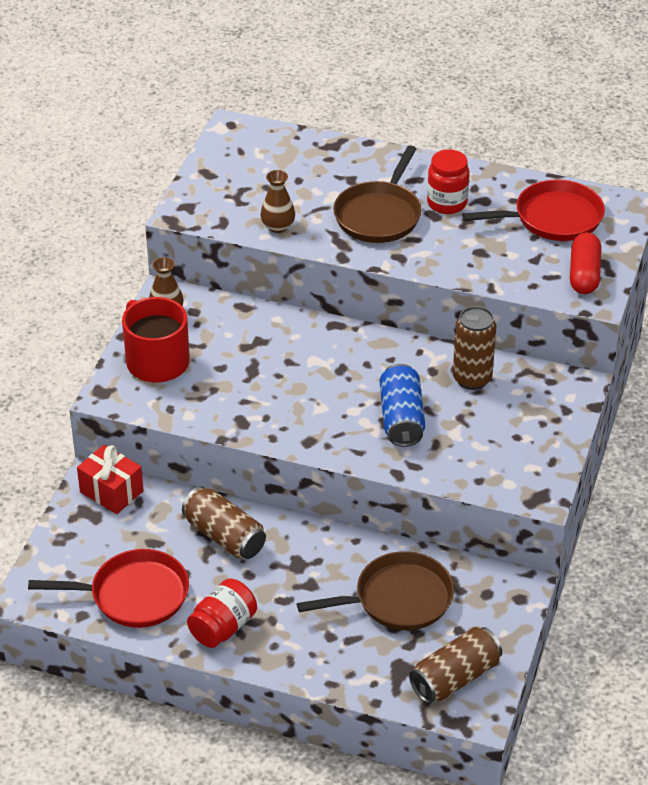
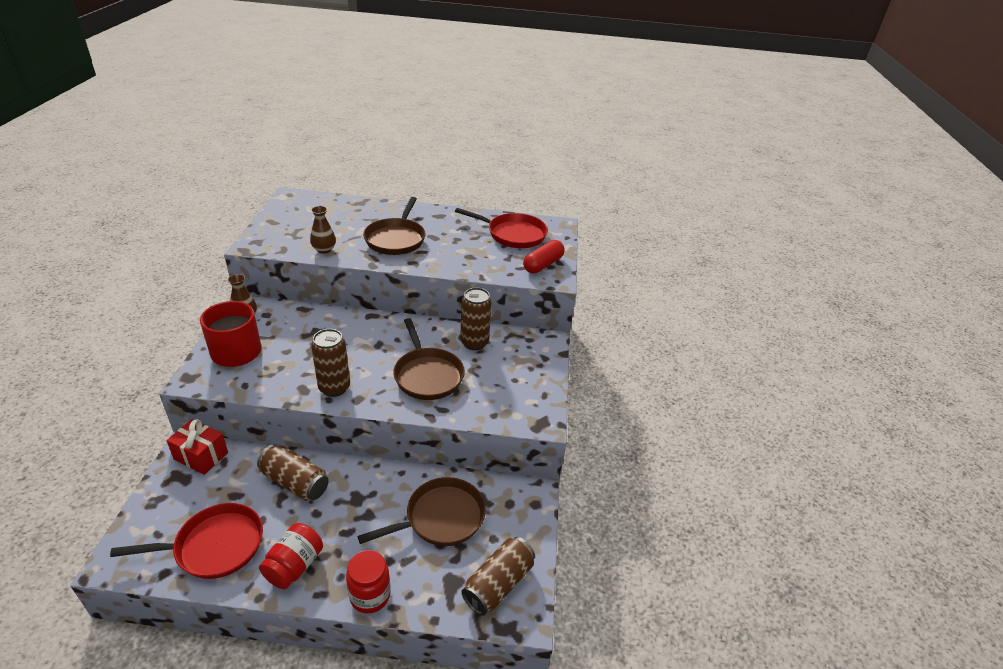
camera: 15 degrees left, 5 degrees down
(280, 423) = (334, 388): none -> brown can
(401, 418) = (427, 375): blue can -> brown pan
(447, 203) = (441, 230): red jar -> red jar (370, 595)
(553, 218) = (513, 234): red pan -> red pan turned 45 degrees clockwise
(584, 274) = (543, 265): red capsule -> red capsule turned 45 degrees clockwise

